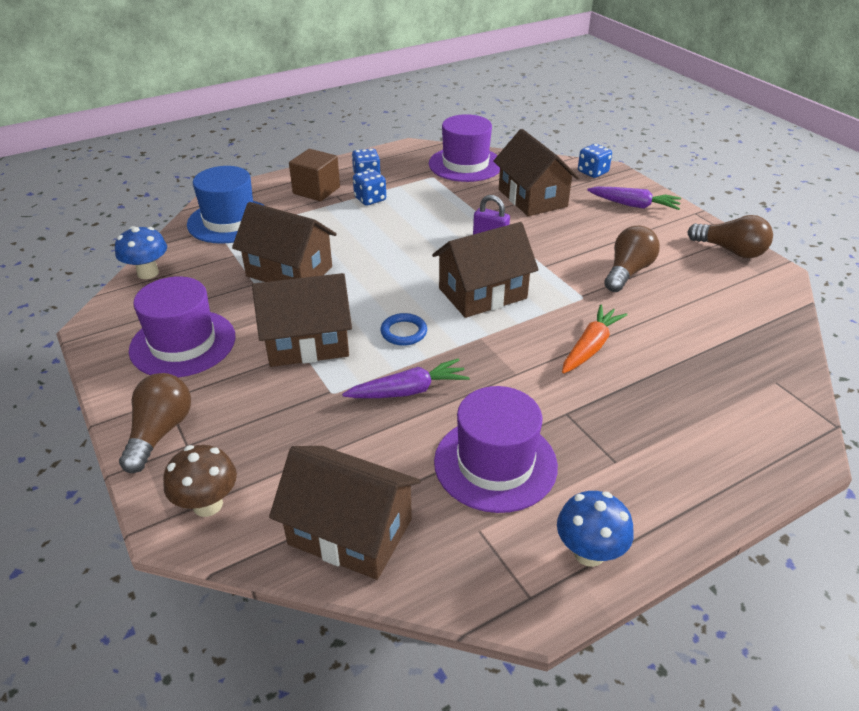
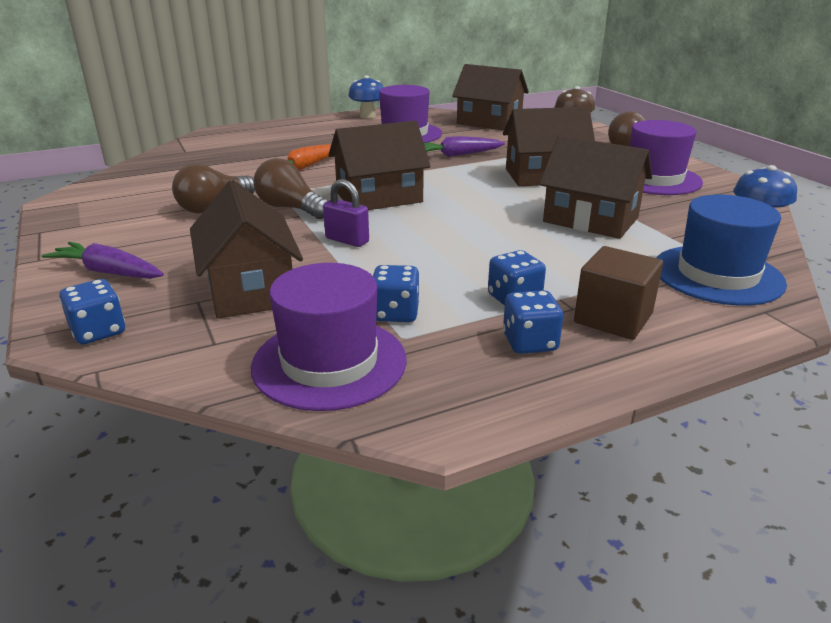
camera: 175 degrees left, 10 degrees down
(403, 332) = (460, 178): blue ring -> none
(439, 188) = (395, 313): none -> blue dice
(730, 251) = (71, 219): brown light bulb -> brown light bulb (290, 208)

